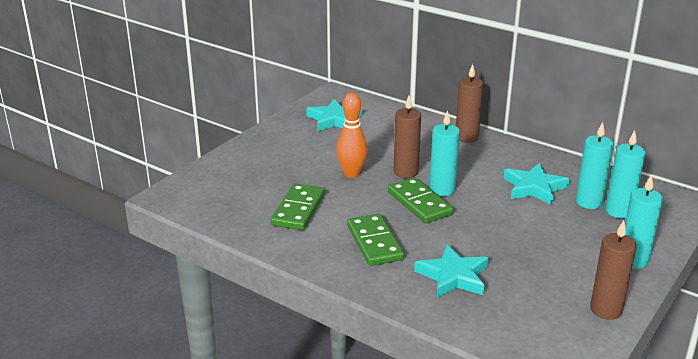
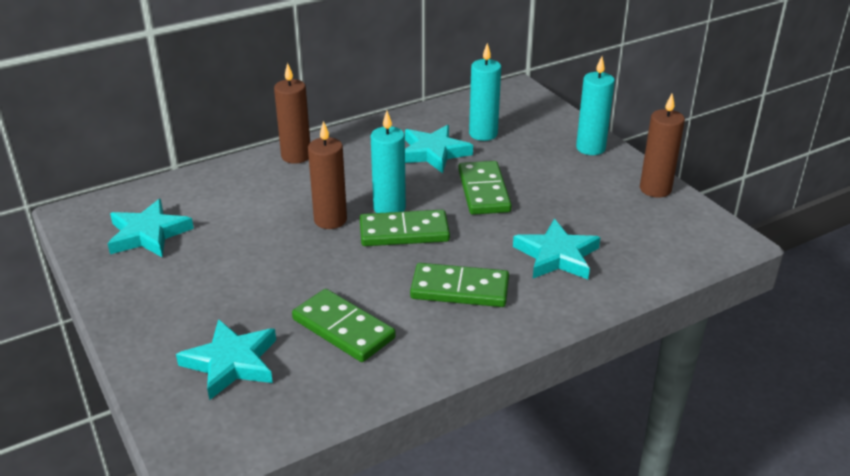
camera: 65 degrees left, 5 degrees up
(242, 183) = (231, 363): none -> turquoise star
(351, 174) = (297, 261): orange bowling pin -> none
(506, 222) = (483, 191): none -> green domino
(619, 211) = (510, 125): turquoise candle -> none

